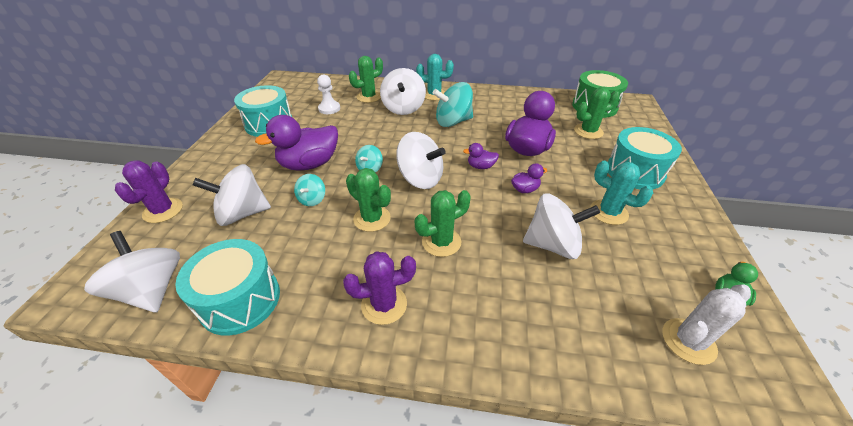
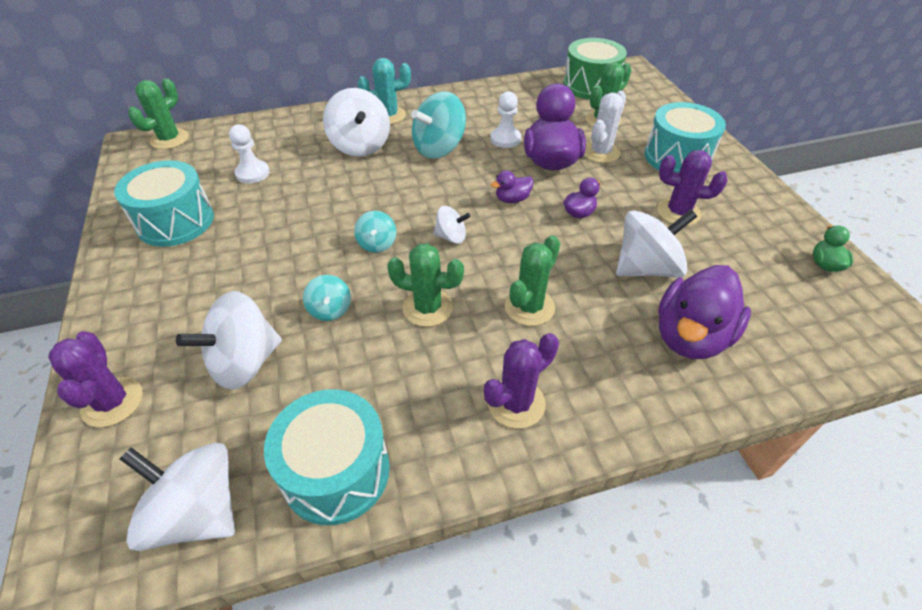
camera: 25 degrees left, 5 degrees up
(309, 164) = (287, 263): purple duck -> purple duck (690, 336)
(369, 97) = (298, 141): green cactus -> green cactus (169, 139)
(420, 179) = (451, 237): white spinning top -> white spinning top, size x0.53
(503, 127) = (505, 139): none -> white pawn
(608, 212) = (678, 212): turquoise cactus -> purple cactus
(688, 341) = (817, 320): white cactus -> white cactus (600, 152)

